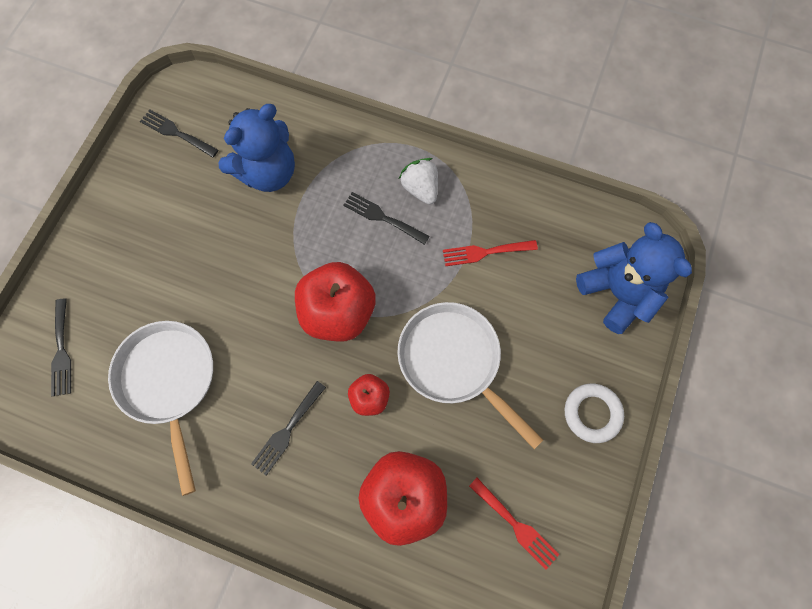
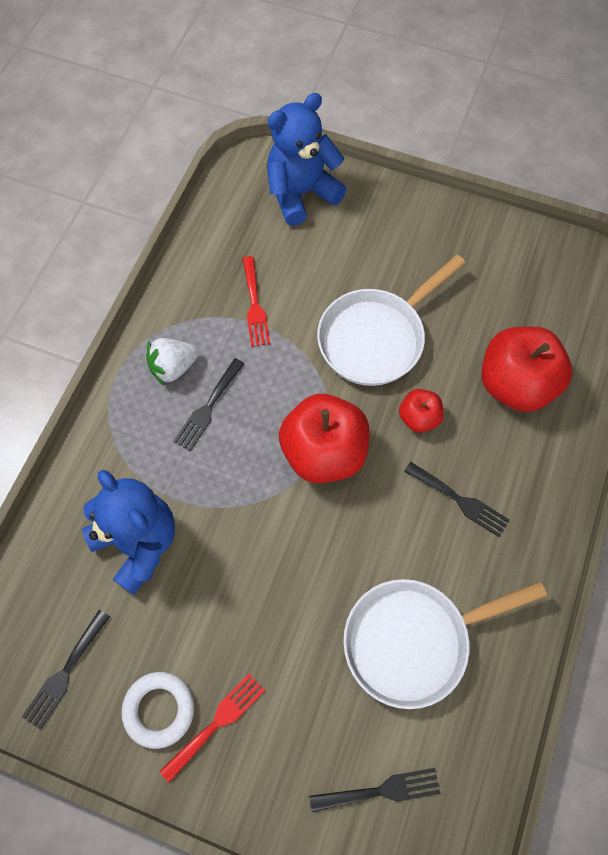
camera: 90 degrees left, 5 degrees down
(516, 525) = (530, 290): red fork -> red fork (217, 723)
(592, 413) = (422, 223): white ring -> white ring (159, 709)

